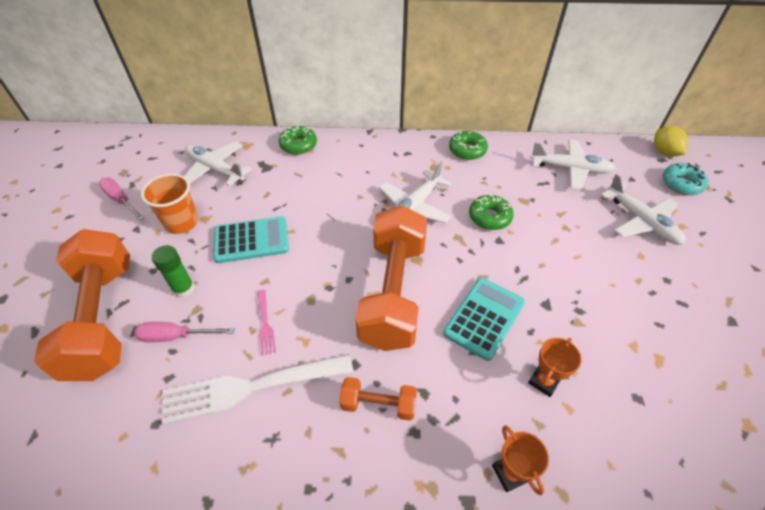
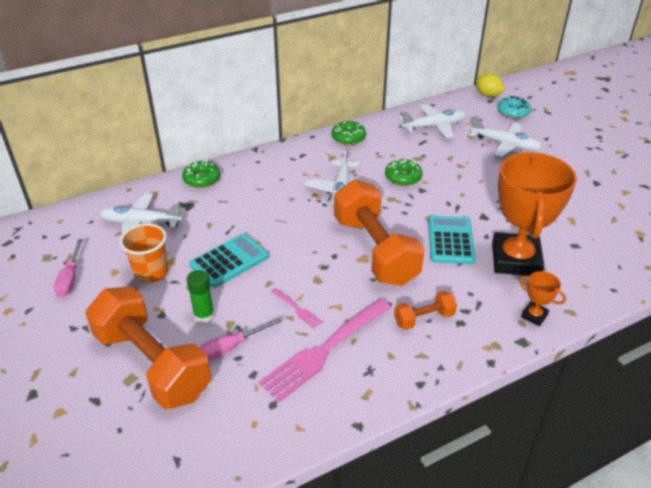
camera: 30 degrees left, 10 degrees down
(121, 200) = (70, 278): pink screwdriver -> pink screwdriver turned 105 degrees counterclockwise
(250, 387) = (324, 350): white fork -> pink fork
(544, 381) = (516, 260): orange trophy -> orange trophy, size x2.44

